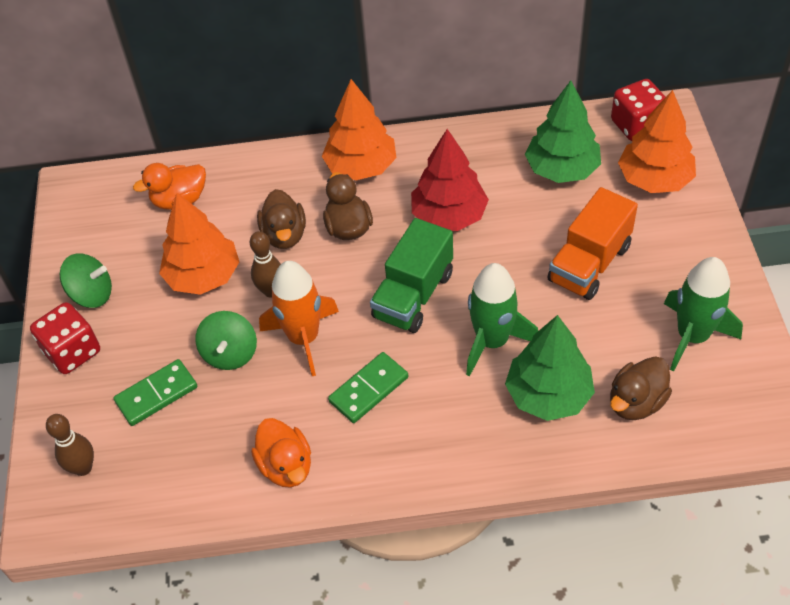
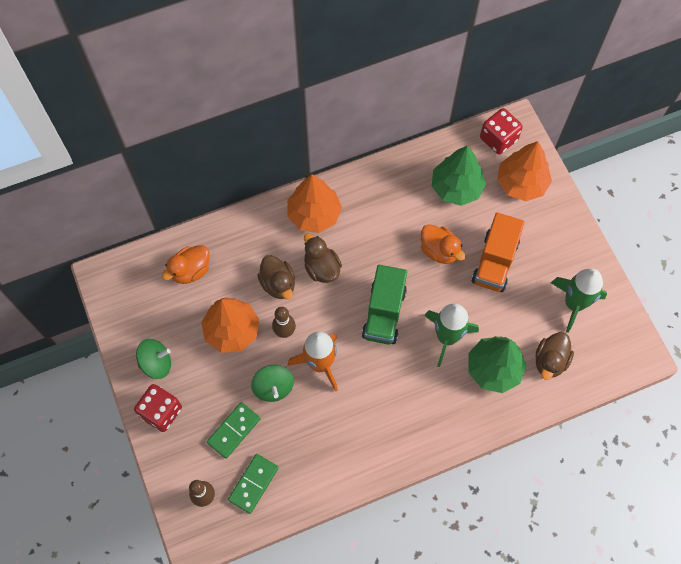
camera: 20 degrees left, 15 degrees up
(286, 466) = (340, 461): orange duck -> orange duck (439, 251)
(368, 389) = (376, 392): green domino -> green domino (253, 484)
(449, 216) = (389, 243): red tree -> none

